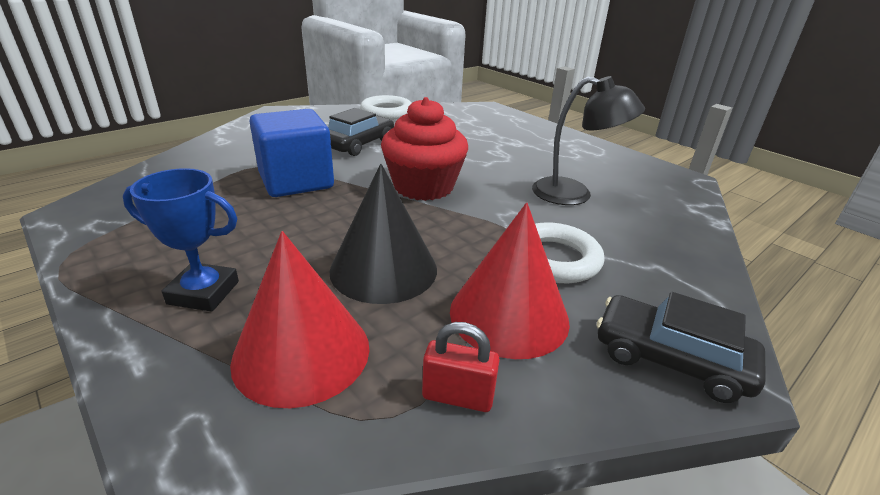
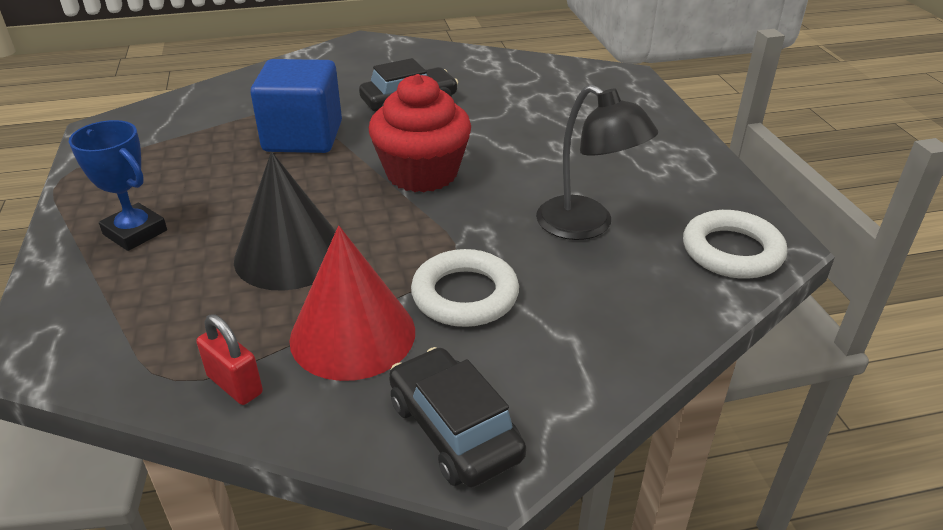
camera: 30 degrees right, 5 degrees up
(301, 353) = (159, 307): red cone -> none
(387, 113) = (485, 62): white ring -> white ring (732, 251)

